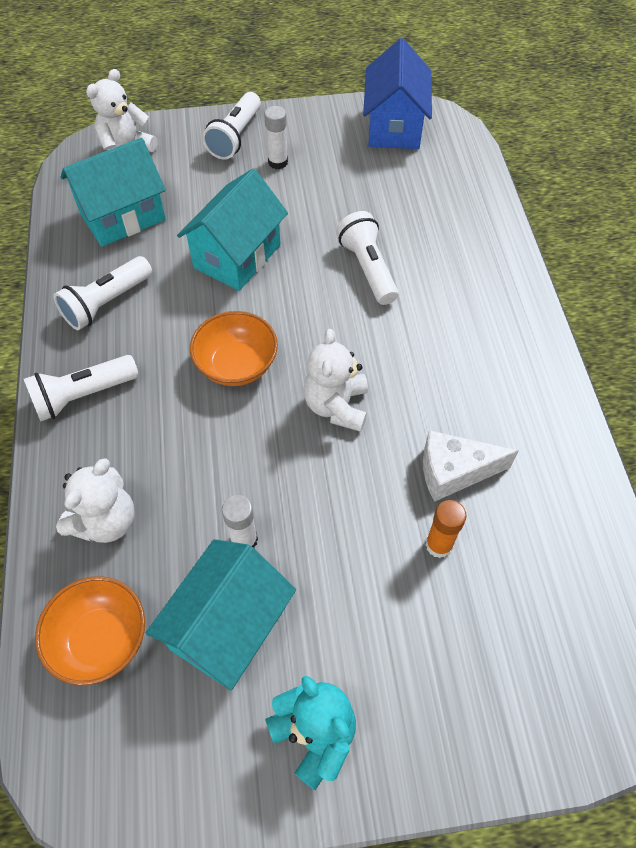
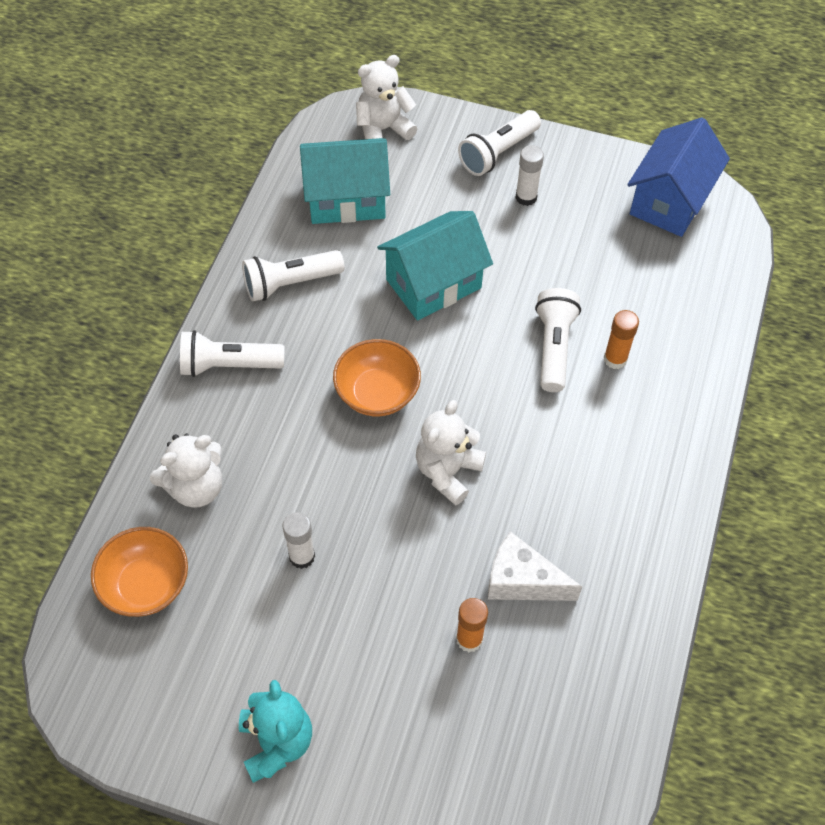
camera: 25 degrees right, 0 degrees up
(228, 627) = (251, 624): turquoise house -> none
(423, 259) = (615, 359): none -> orange glue stick

